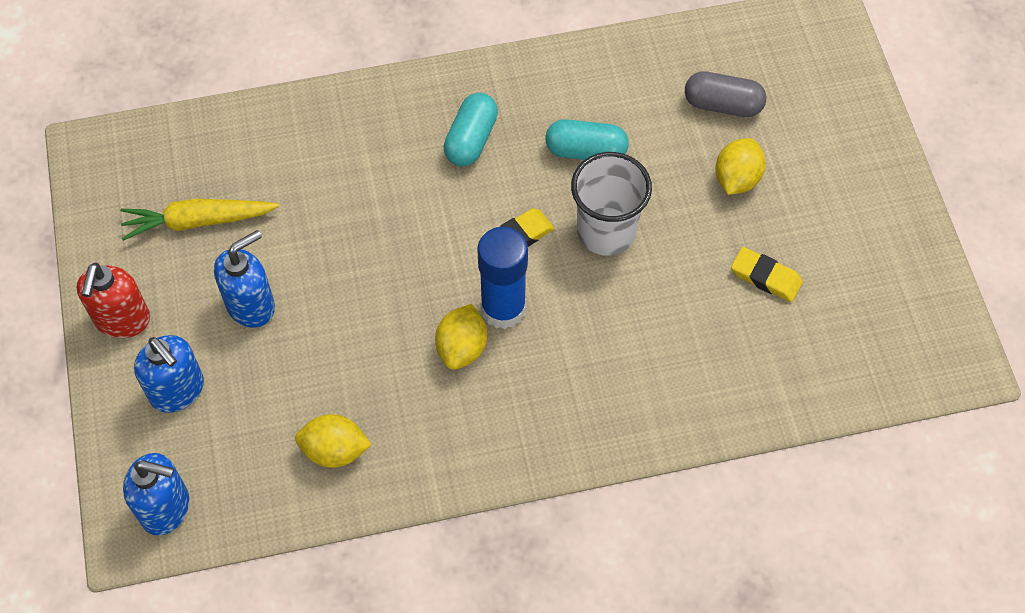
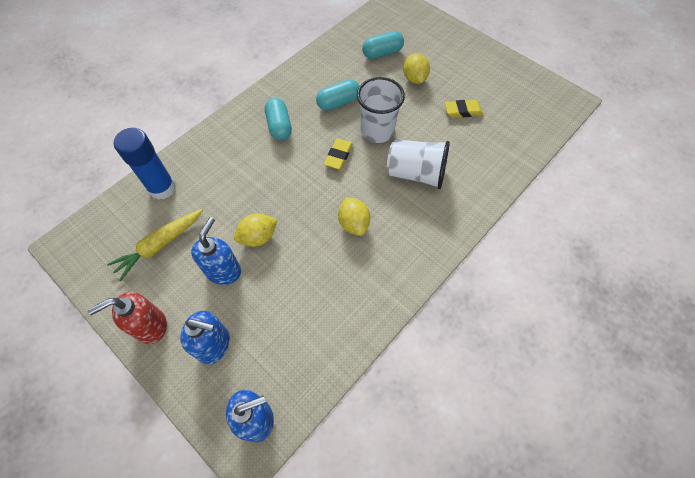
camera: 35 degrees left, 0 degrees up
(122, 320) = (151, 326): red soap dispenser -> red soap dispenser turned 90 degrees clockwise
(335, 450) = (330, 318): yellow lemon -> yellow lemon (258, 237)
(503, 308) = (358, 193): blue glue stick -> blue glue stick (162, 188)
(608, 331) = (416, 173): none -> white cup
(723, 105) = (382, 53): grey capsule -> turquoise capsule

